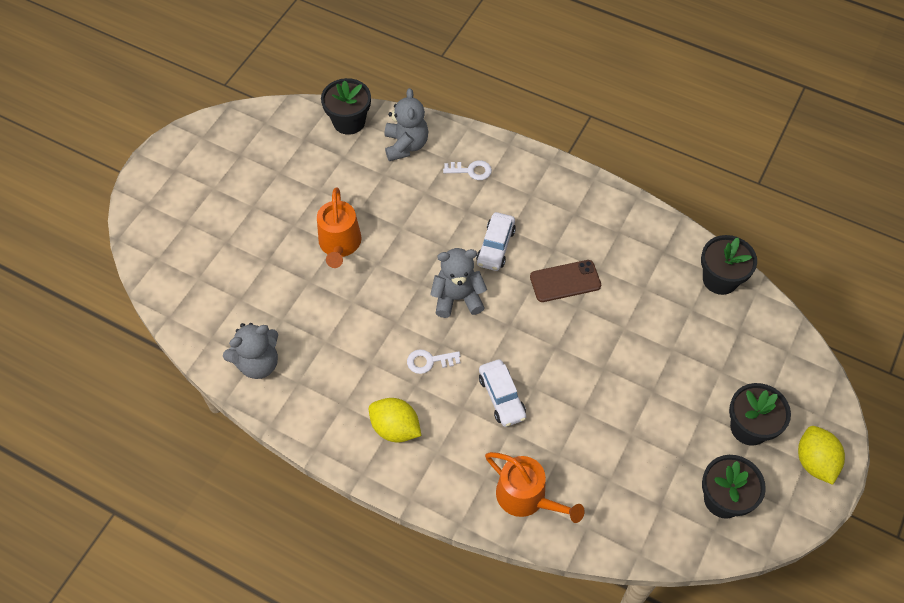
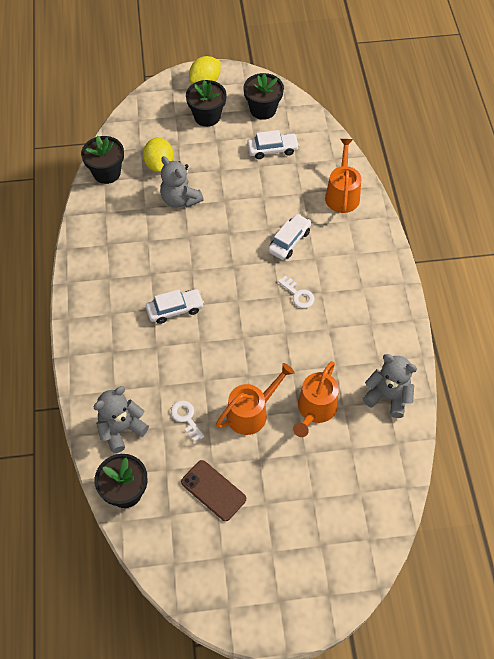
camera: 125 degrees left, 0 degrees up
(299, 295) = (315, 409): none -> orange watering can
(395, 428) = (360, 284): yellow lemon -> yellow lemon (159, 164)
(457, 298) = (236, 307): grey teddy bear -> grey teddy bear (180, 199)
(471, 170) = (115, 366): white key -> white key (186, 418)
(565, 281) = (173, 253): brown phone -> brown phone (213, 490)
(647, 466) = (272, 150): none -> white car

